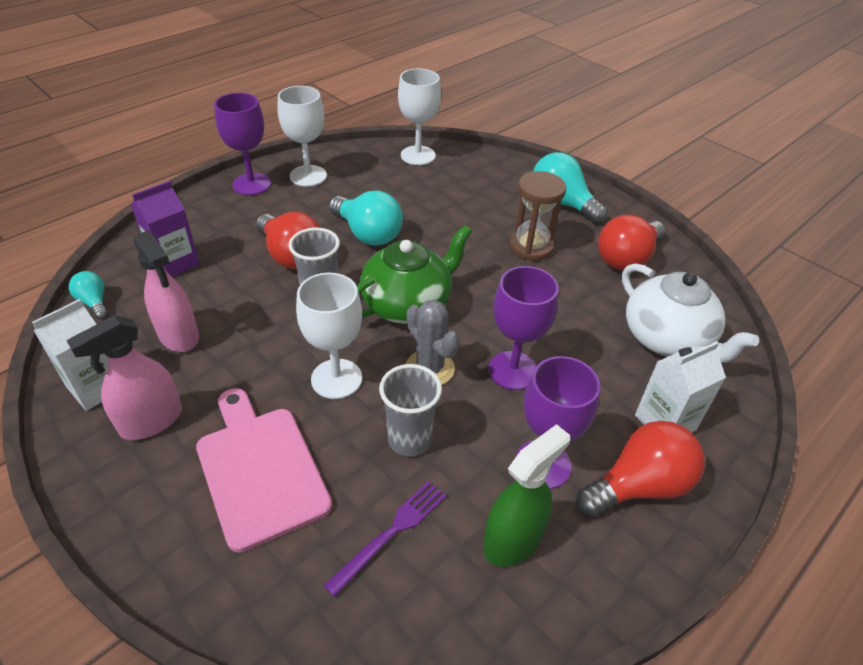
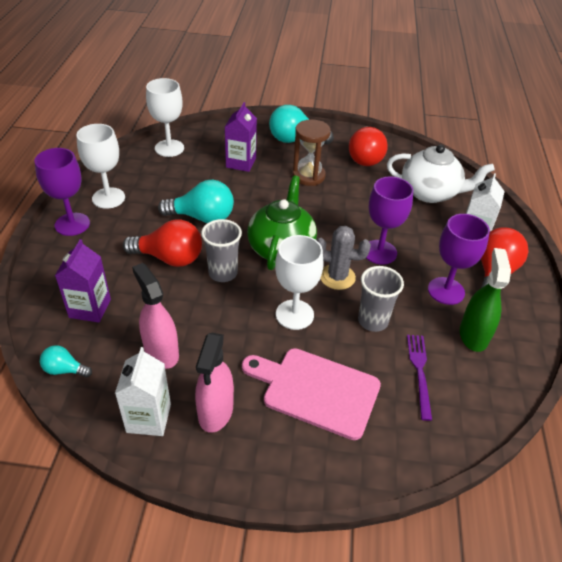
camera: 40 degrees left, 0 degrees up
(179, 336) = (161, 352): pink spray bottle -> pink spray bottle turned 135 degrees counterclockwise
(472, 200) = (241, 163): none -> purple carton

